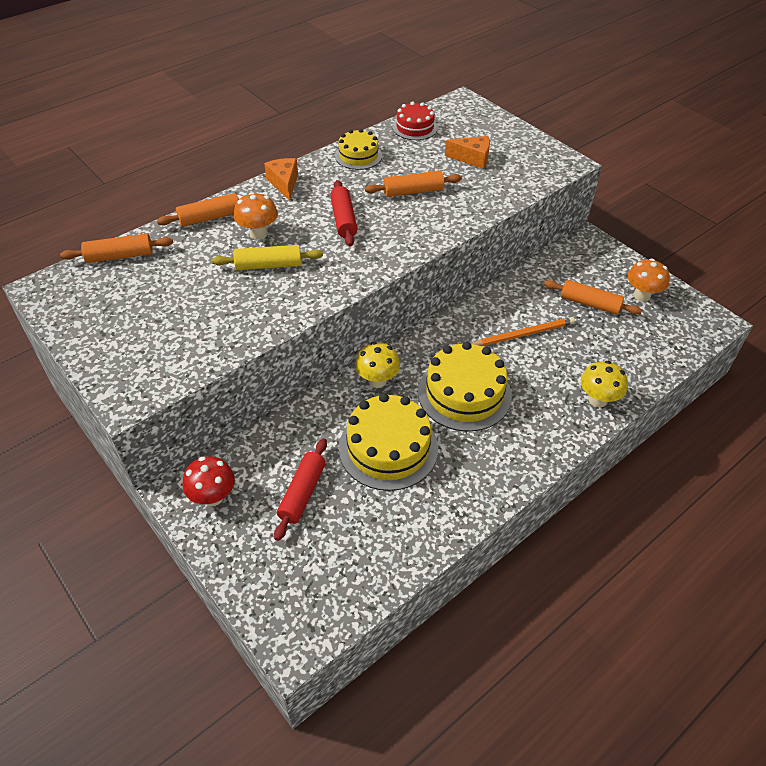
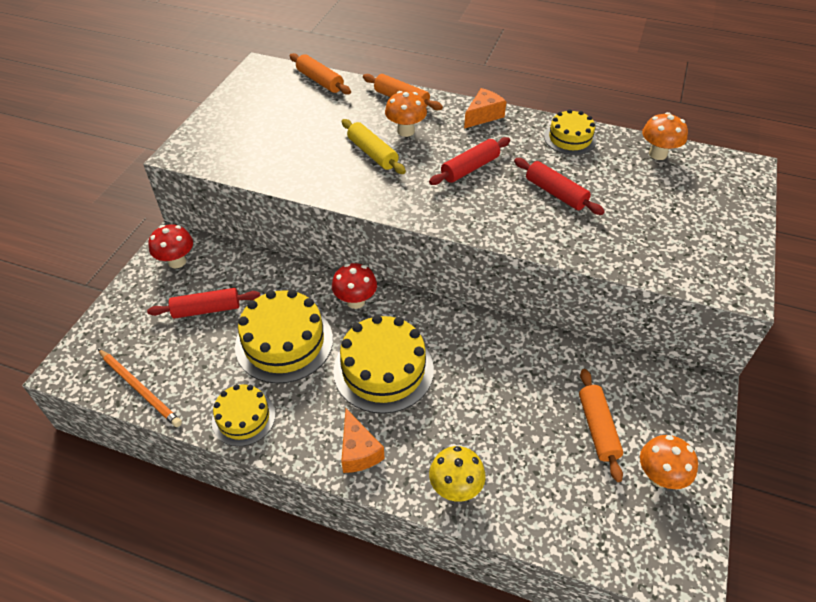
camera: 60 degrees right, 0 degrees up
(377, 380) = (355, 301): yellow mushroom -> red mushroom
(413, 191) = (555, 193): orange rolling pin -> red rolling pin
(415, 127) = (657, 154): red cake -> orange mushroom
(454, 508) = (243, 418): none -> yellow cake
(472, 158) = (655, 212): orange cheese -> orange cheese (358, 451)
(523, 334) = (499, 385): orange pencil -> orange pencil (140, 389)

